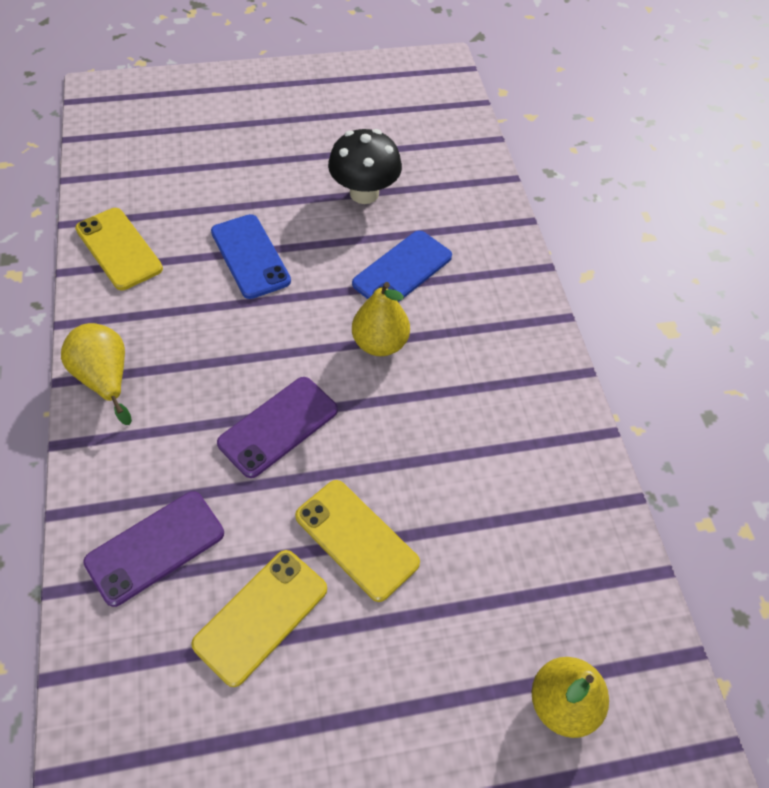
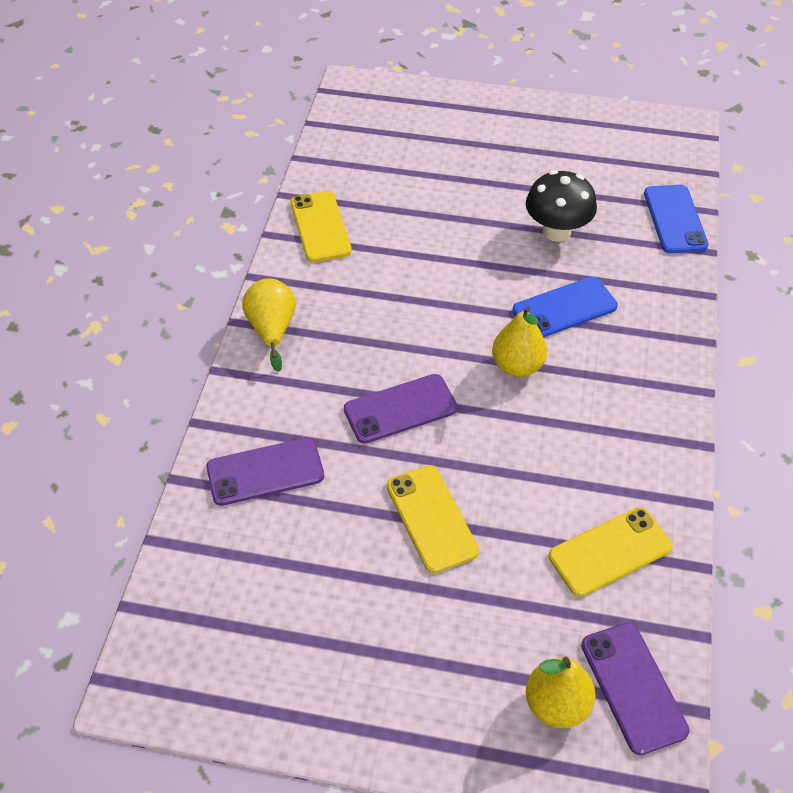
camera: 25 degrees right, 5 degrees down
(250, 256) = (430, 261): blue phone -> blue phone (675, 219)
(261, 616) = (329, 550): yellow phone -> yellow phone (610, 551)
(626, 653) = (633, 687): none -> purple phone

